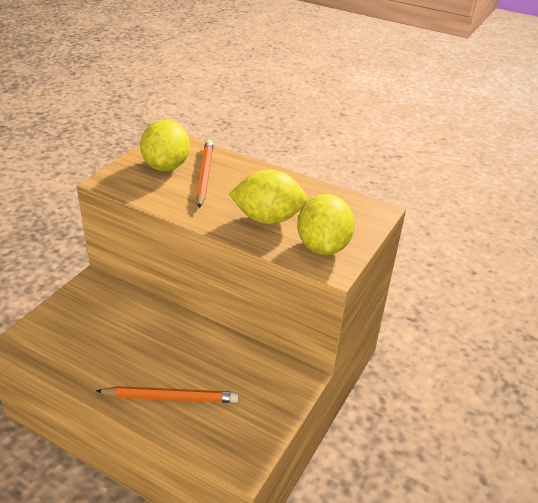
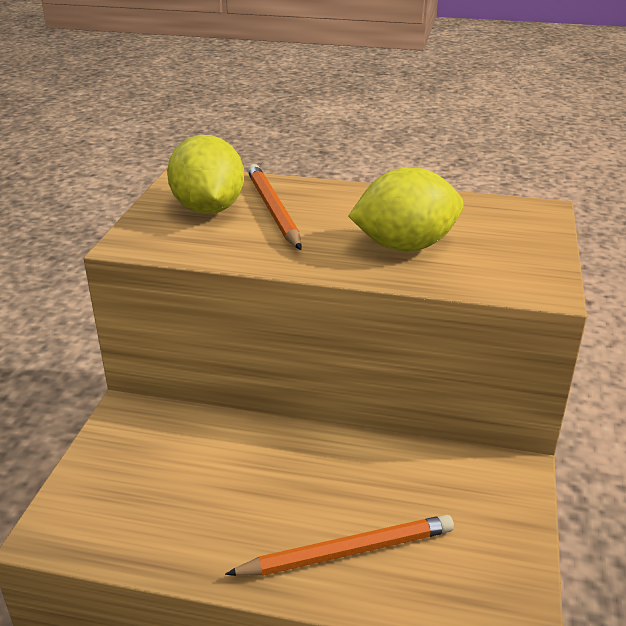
camera: 15 degrees left, 5 degrees down
(322, 246) = (508, 265): yellow lemon -> none

